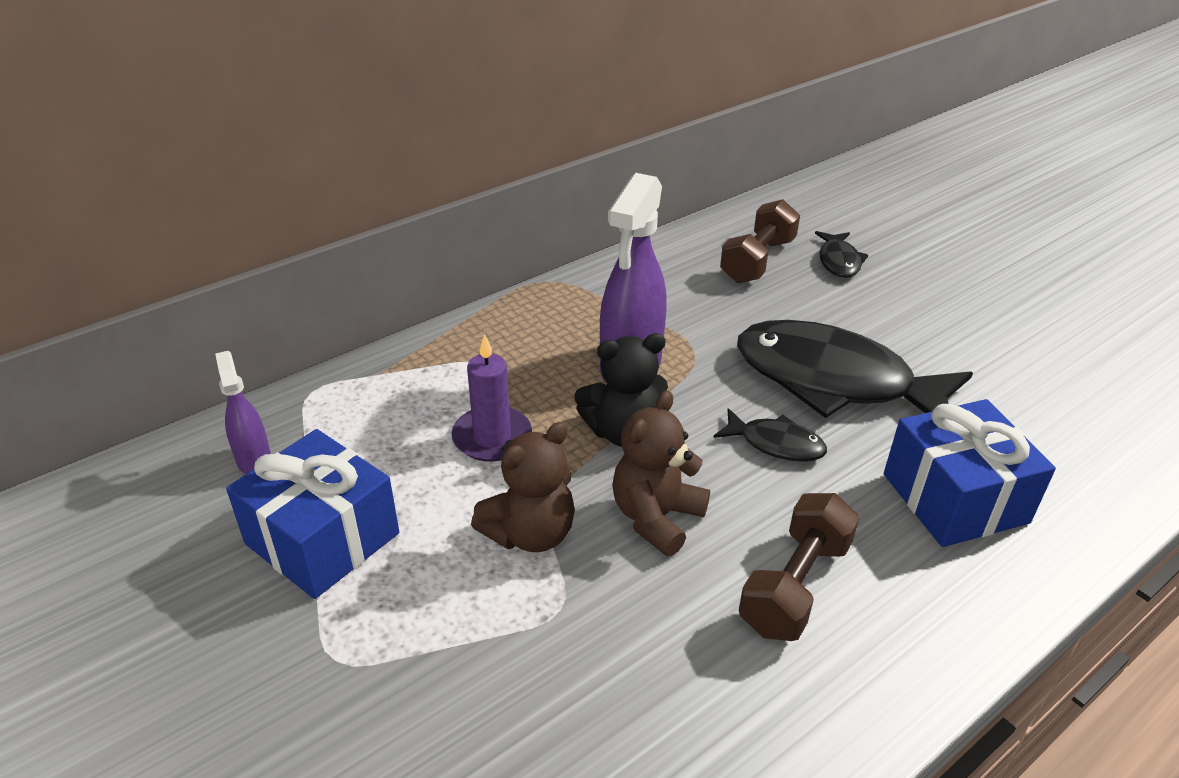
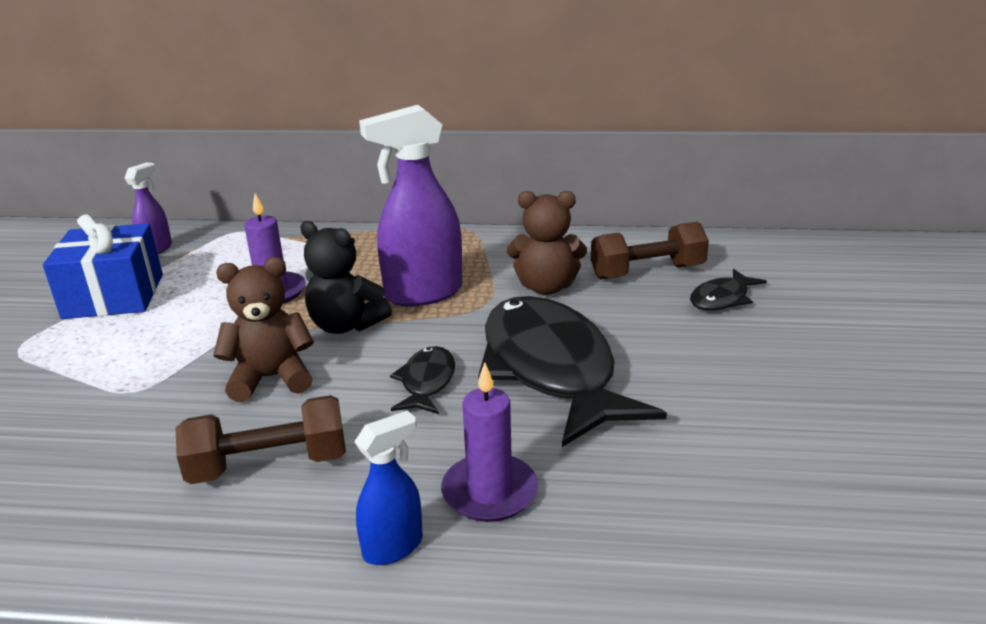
camera: 45 degrees right, 10 degrees down
(530, 533) = (196, 347): brown teddy bear -> brown teddy bear (546, 287)
(775, 444) = (426, 382): black fish -> black fish turned 150 degrees counterclockwise
(954, 498) = (489, 492): blue gift -> purple candle
(972, 577) = (393, 547): none -> blue spray bottle

